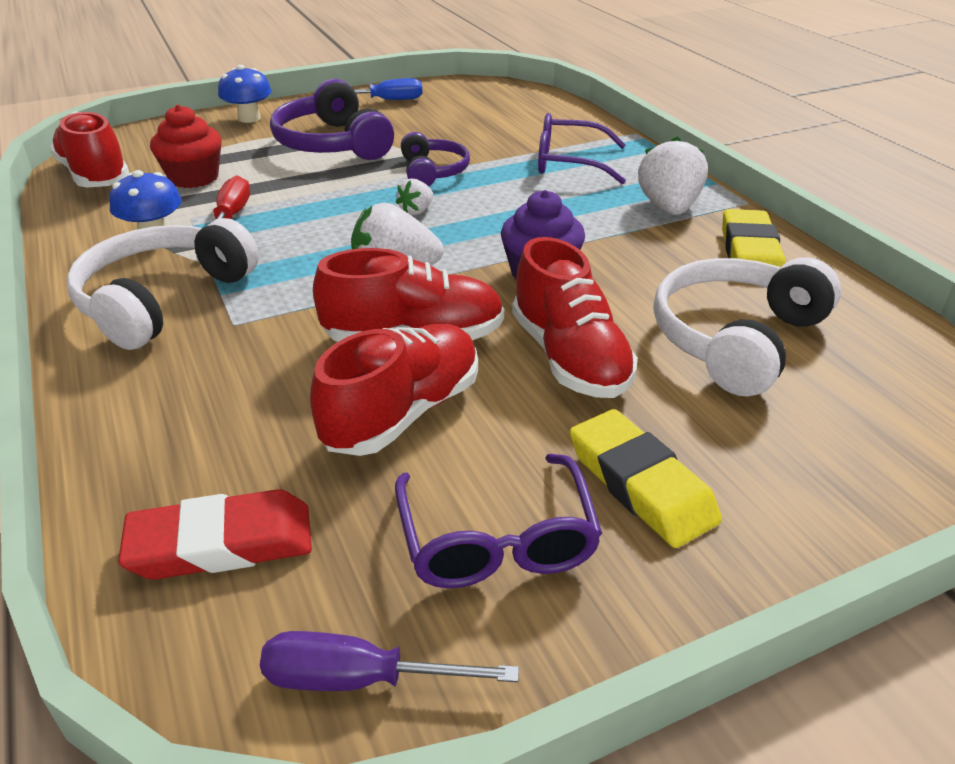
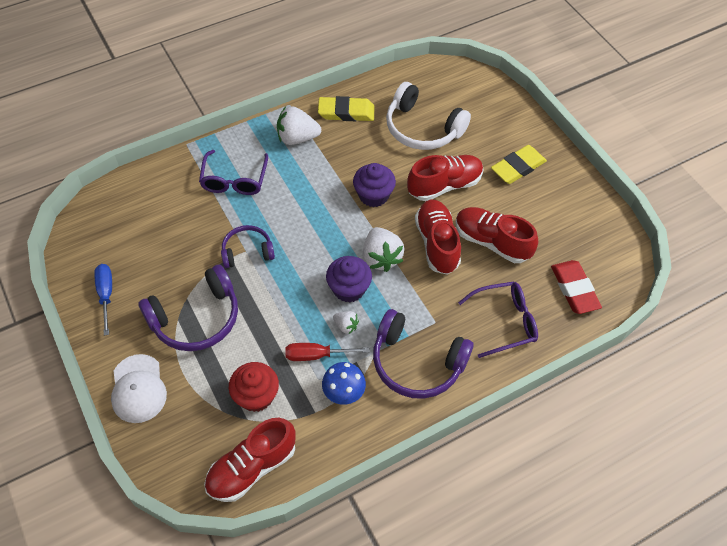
camera: 95 degrees left, 20 degrees up
(163, 299) = (416, 363): white headphones -> purple headphones
(249, 118) = (138, 389): blue mushroom -> white cap
(339, 244) = (349, 289): none -> purple cupcake
(359, 679) = (615, 240): purple screwdriver -> none
(416, 211) = (305, 255): white strawberry -> white strawberry (346, 326)
(497, 540) = (553, 208): purple glasses -> purple glasses (504, 322)

